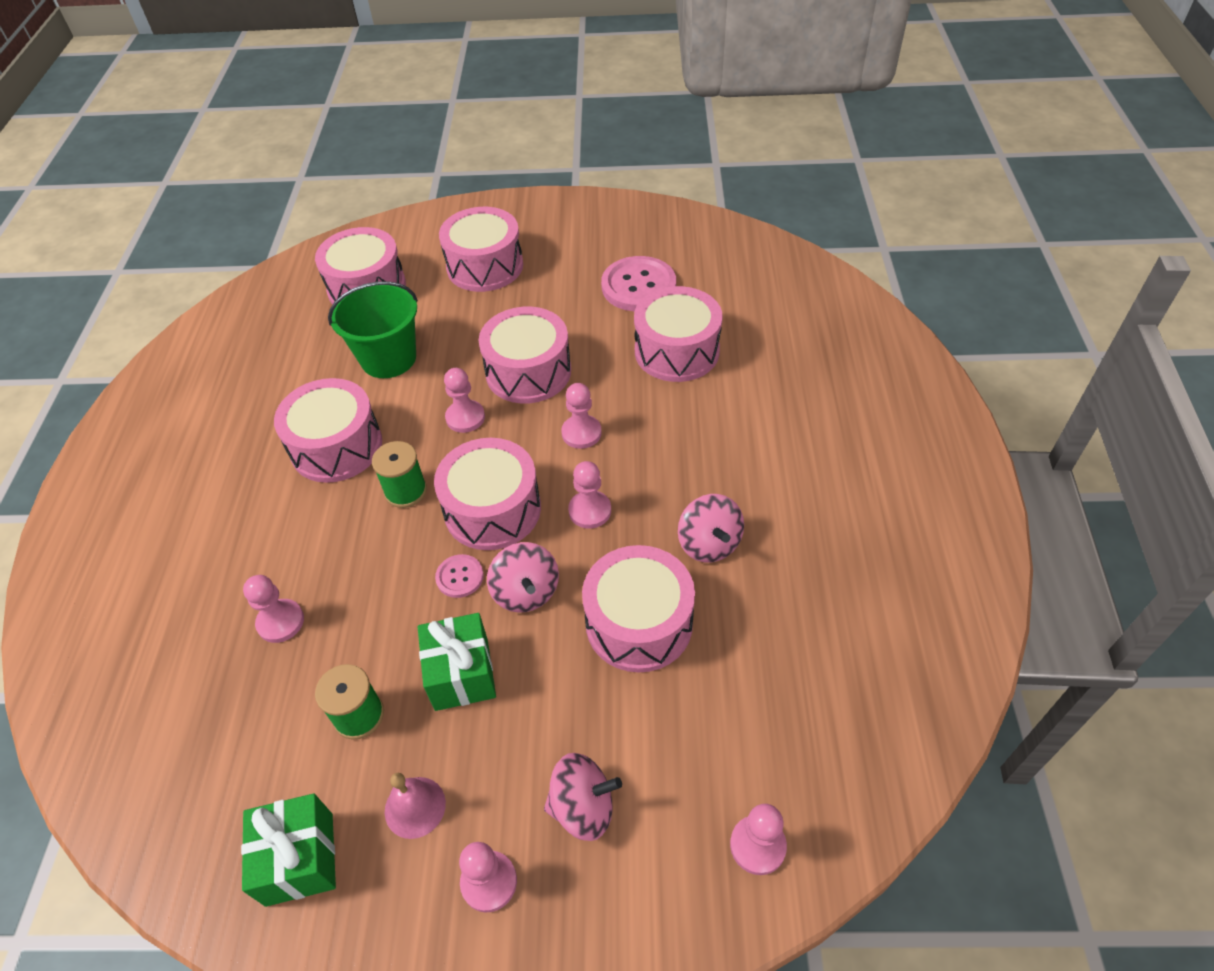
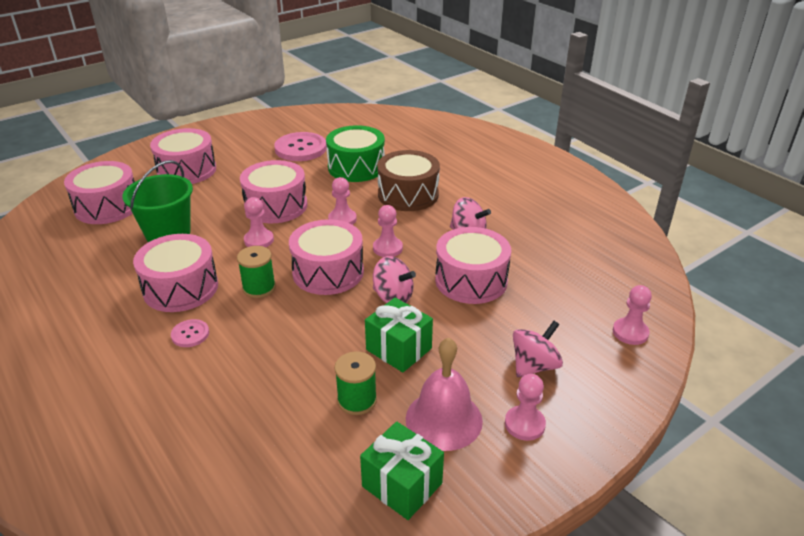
camera: 40 degrees left, 15 degrees down
(280, 622) = (245, 386): pink pawn -> none
(415, 807) = (444, 419): pink bell -> pink bell, size x1.68
(459, 577) = (344, 309): pink button -> pink button (190, 334)
(676, 351) = (356, 167): pink drum -> green drum
(697, 432) = (408, 194): none -> brown drum

